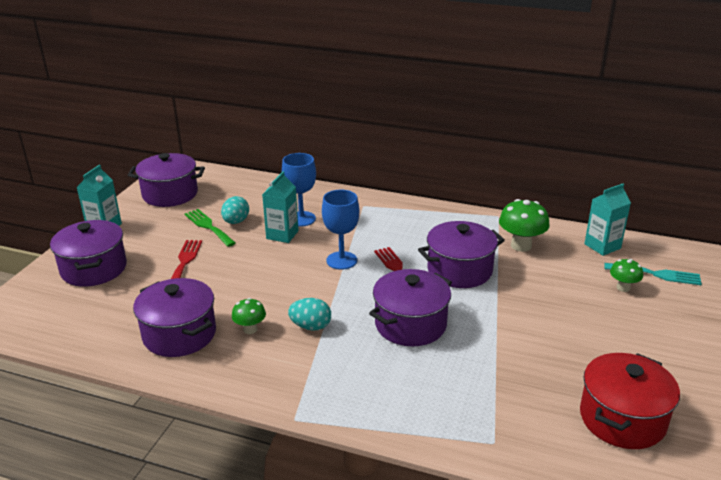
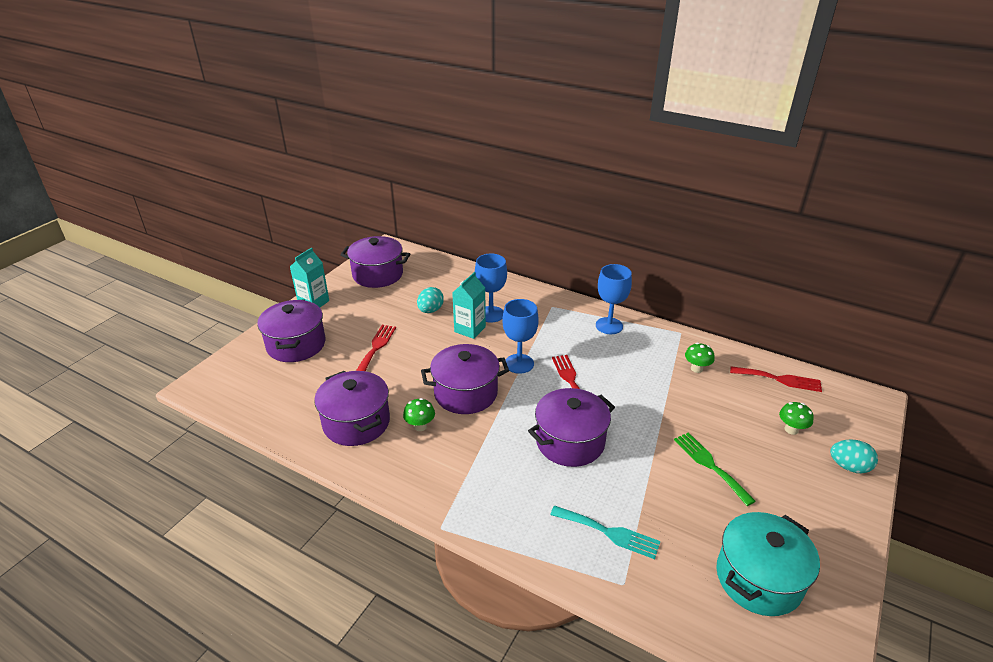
camera: 10 degrees right, 5 degrees up
(208, 226) = (405, 312): green fork -> green fork (710, 465)
(311, 326) = (476, 431): turquoise egg -> turquoise egg (848, 467)
(425, 217) = (609, 326): none -> blue goblet
(459, 270) = (630, 389): purple pot -> purple pot (465, 393)
(521, 245) = (696, 369): green mushroom -> green mushroom, size x0.59
(602, 246) = (779, 379): turquoise carton -> red fork
(622, 419) = (758, 578): red pot -> turquoise pot
(656, 274) = (830, 419): turquoise fork -> turquoise fork (609, 533)

